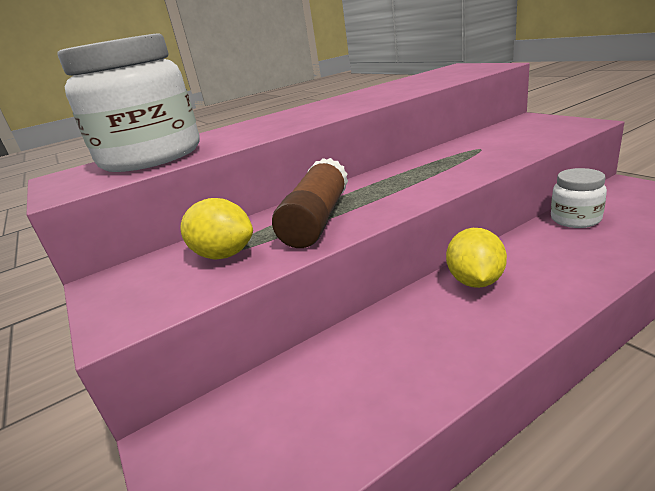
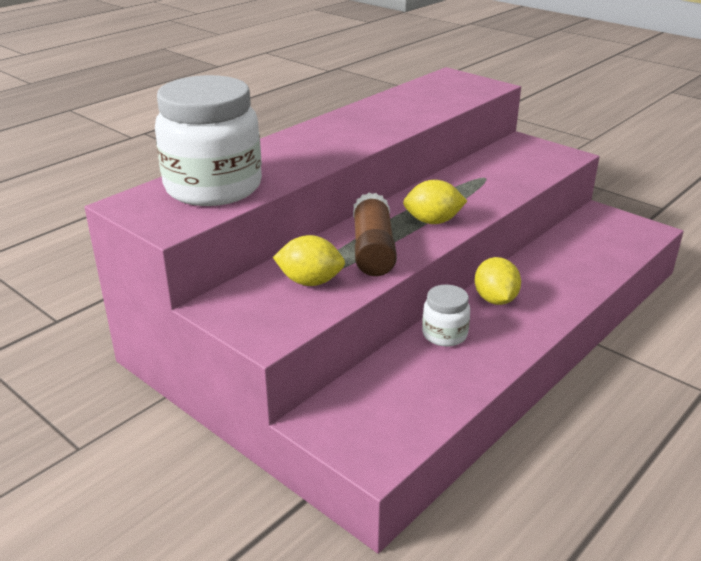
camera: 20 degrees left, 5 degrees up
(402, 190) = (433, 221): none -> yellow lemon
(575, 219) = (562, 245): white jar -> white jar (444, 334)

